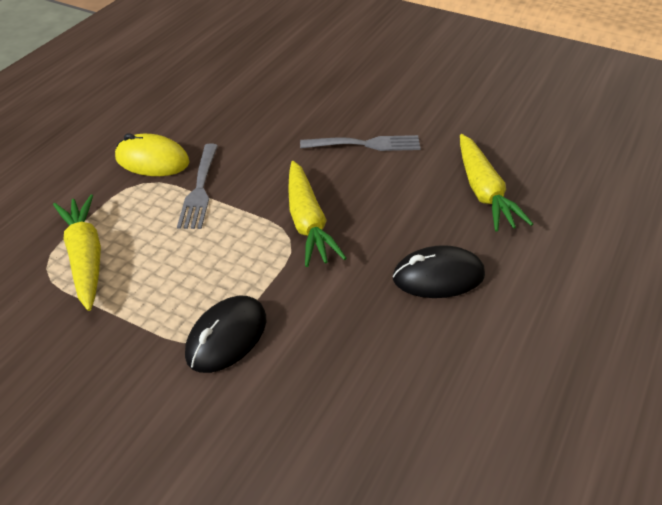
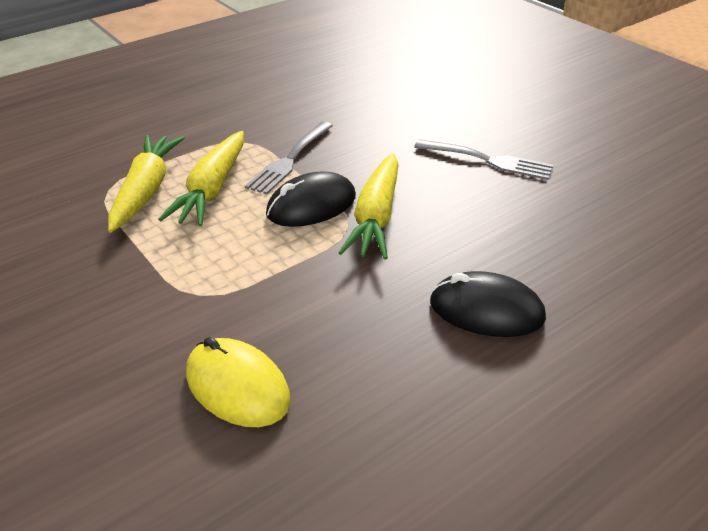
camera: 25 degrees right, 5 degrees down
(152, 160) = (263, 124): yellow mouse -> yellow mouse (237, 387)
(226, 337) = (222, 298): black mouse -> black mouse (311, 206)
(484, 192) = (598, 240): yellow carrot -> yellow carrot (212, 189)

